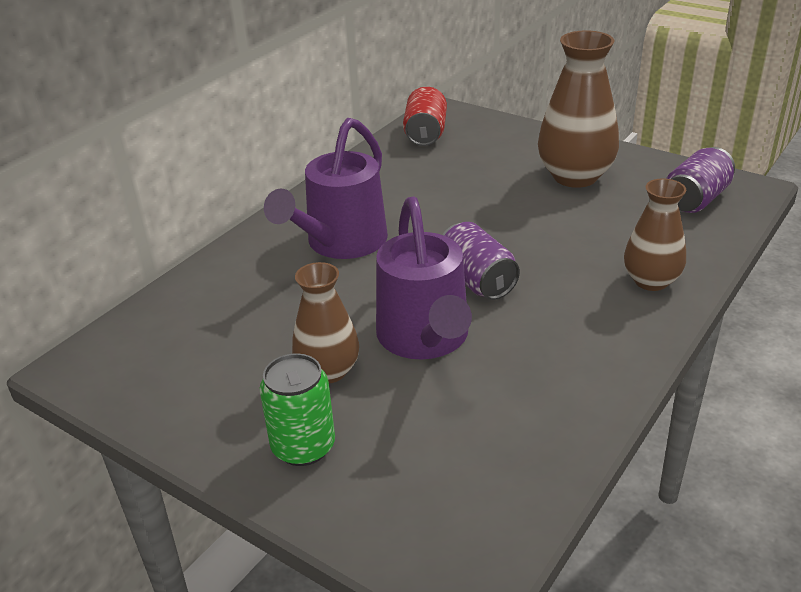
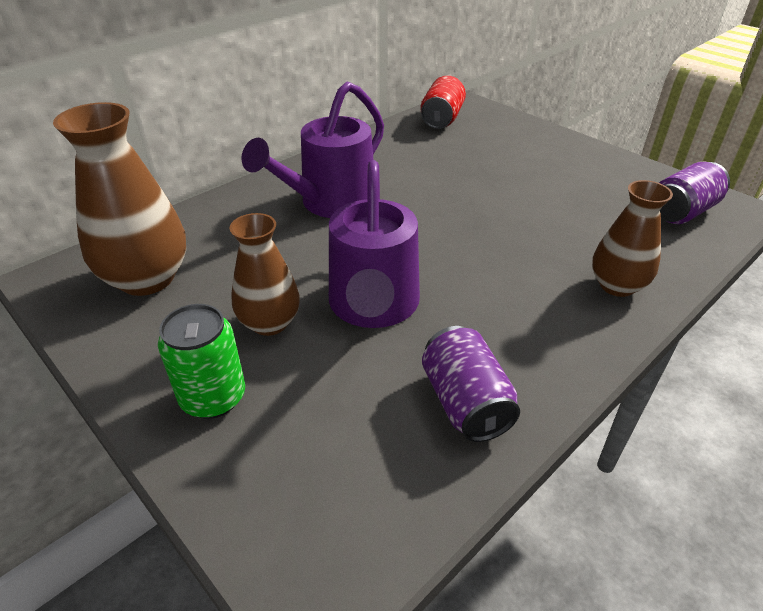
camera: 10 degrees right, 5 degrees up
(477, 281) = (443, 258): purple can -> purple can (465, 402)
(575, 176) = (567, 174): brown vase -> brown vase (147, 278)

